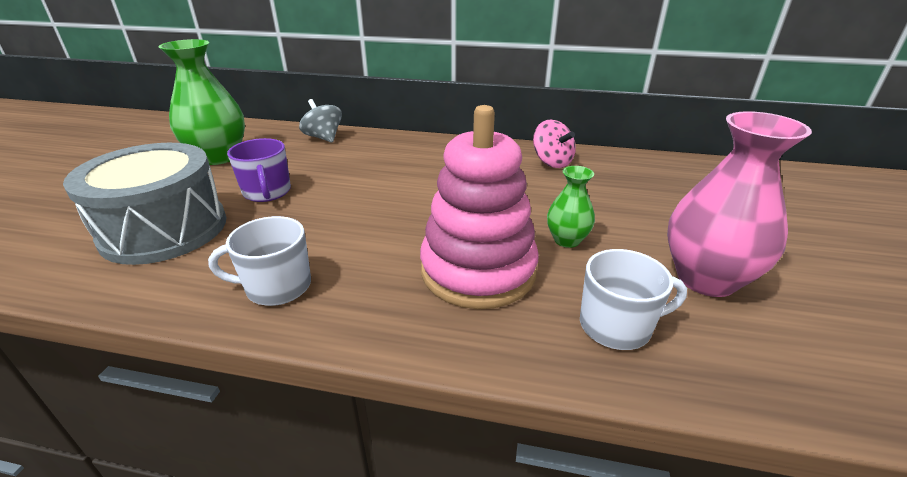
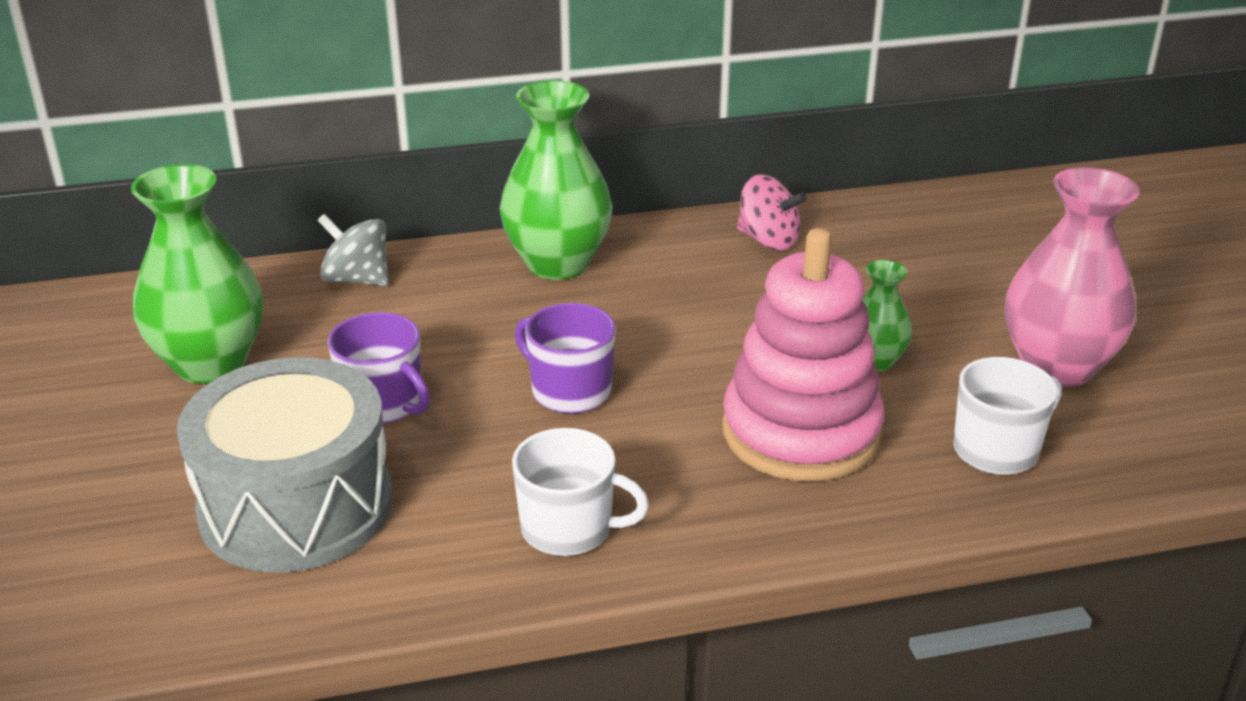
camera: 25 degrees left, 0 degrees up
(277, 287) = (569, 529): white mug -> white mug turned 135 degrees counterclockwise
(364, 210) = (569, 391): none -> purple mug
(425, 150) = (557, 263): none -> green vase

